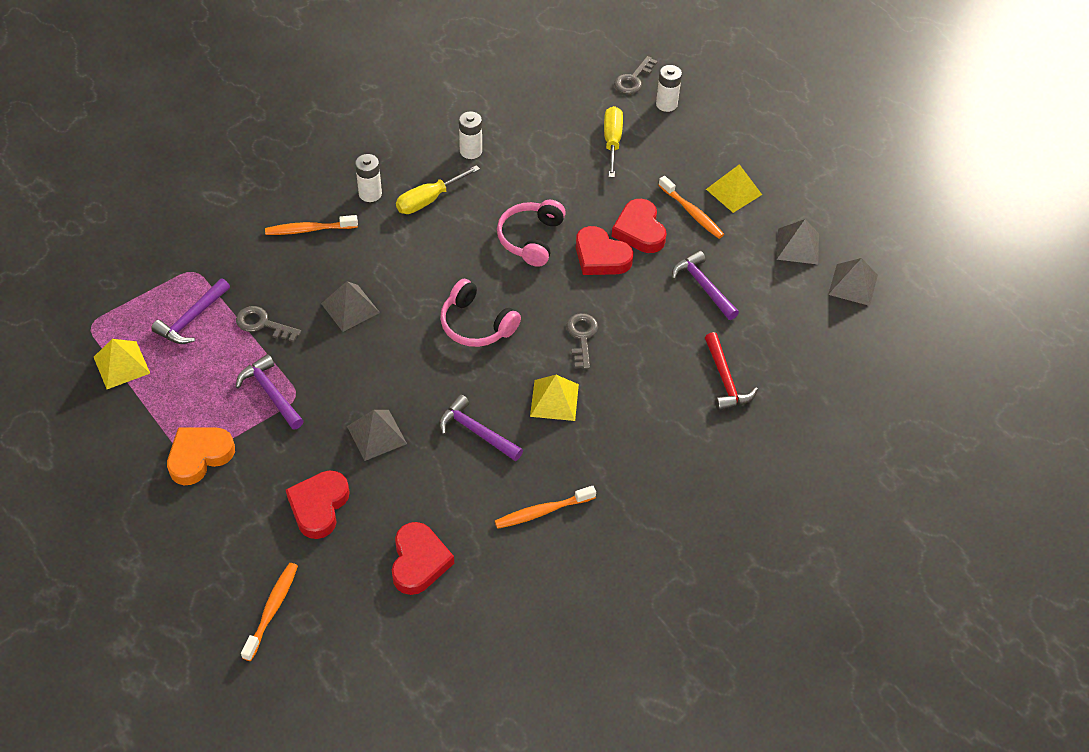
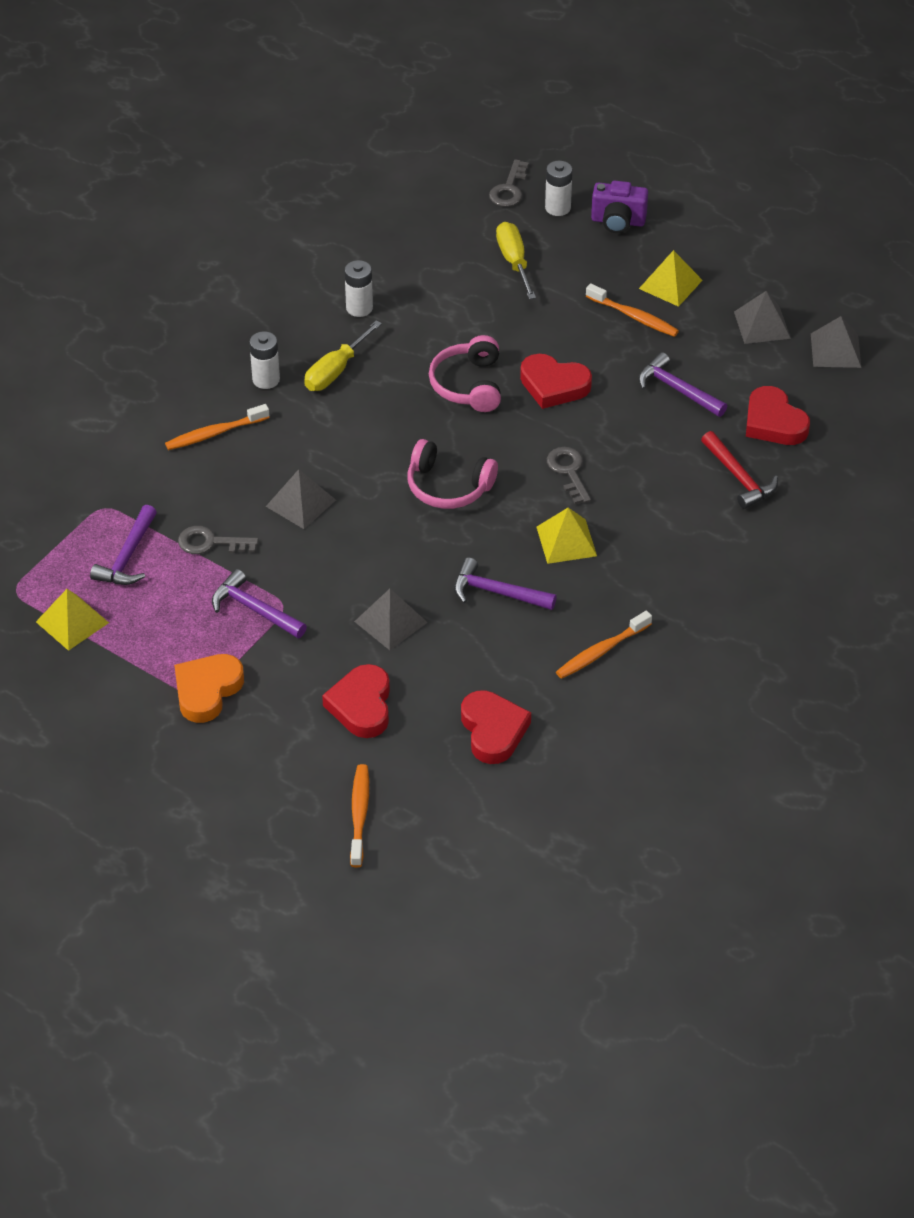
camera: 15 degrees left, 5 degrees down
(639, 230) = (584, 348): red heart -> red heart (773, 422)
(711, 127) = (618, 221): none -> purple camera

